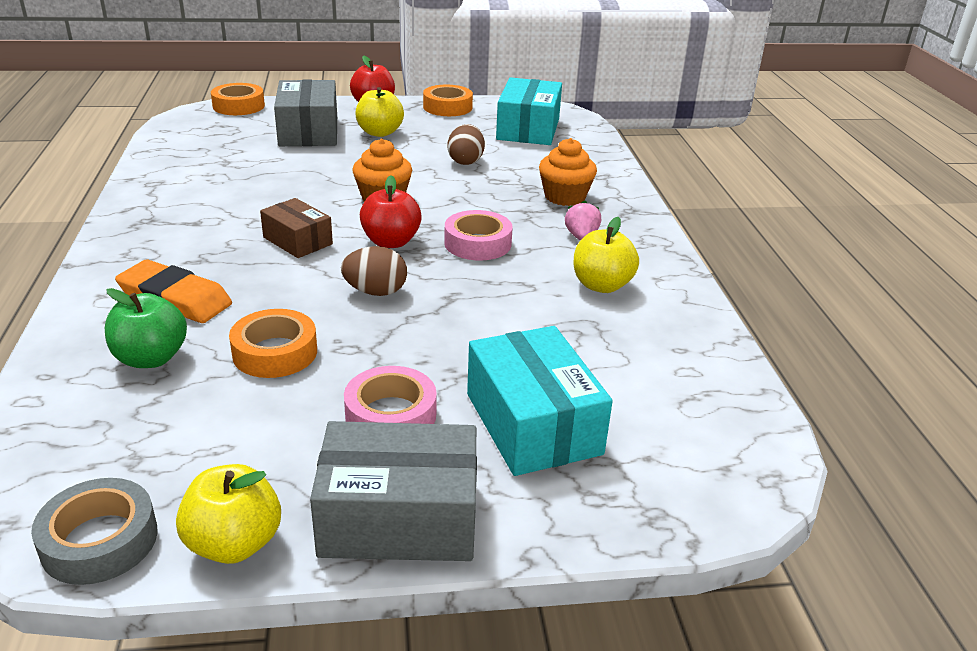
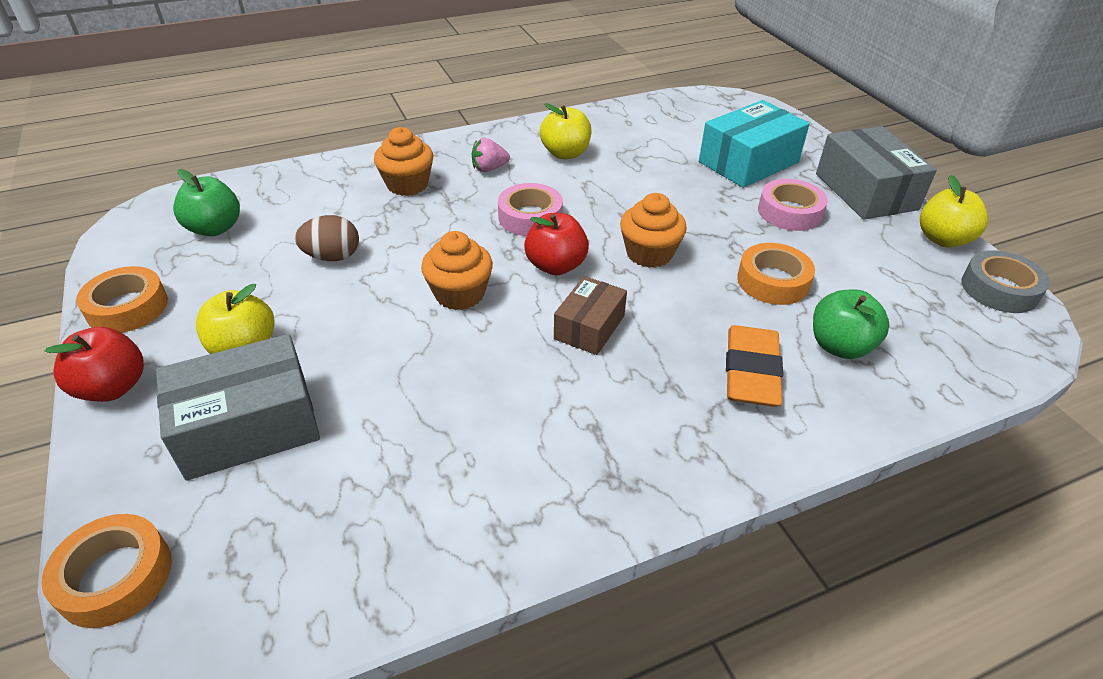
camera: 105 degrees left, 10 degrees up
(375, 292) = (649, 253): brown egg -> orange cupcake
(528, 129) = (215, 228): turquoise box -> green apple

